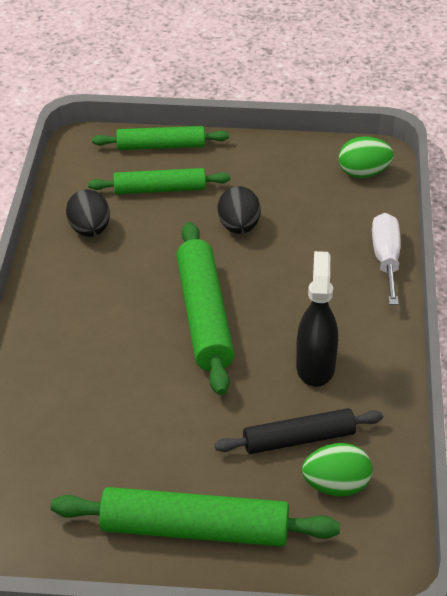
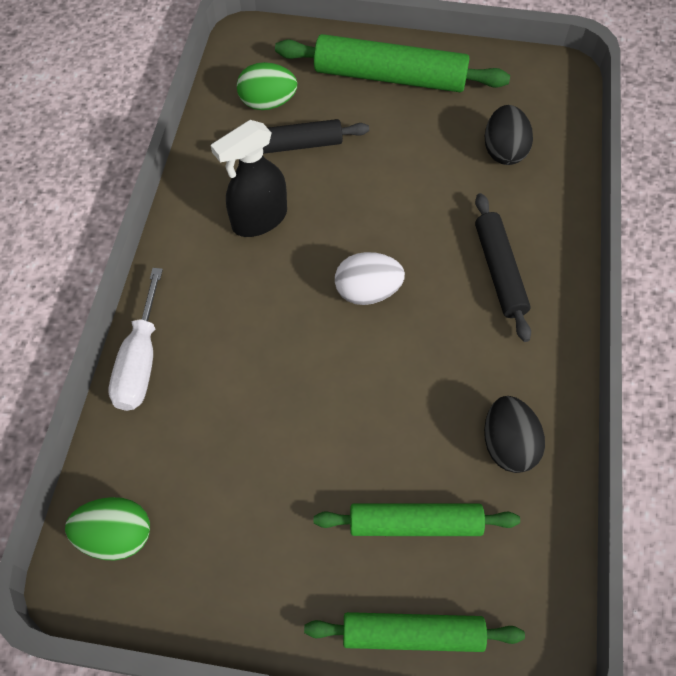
camera: 175 degrees left, 20 degrees up
(83, 339) = (499, 271): none -> black rolling pin
(204, 317) = (367, 291): green rolling pin -> white egg
(239, 227) = (312, 434): black egg -> black egg (503, 151)
(315, 367) = (259, 219): black spray bottle -> black spray bottle turned 45 degrees clockwise

